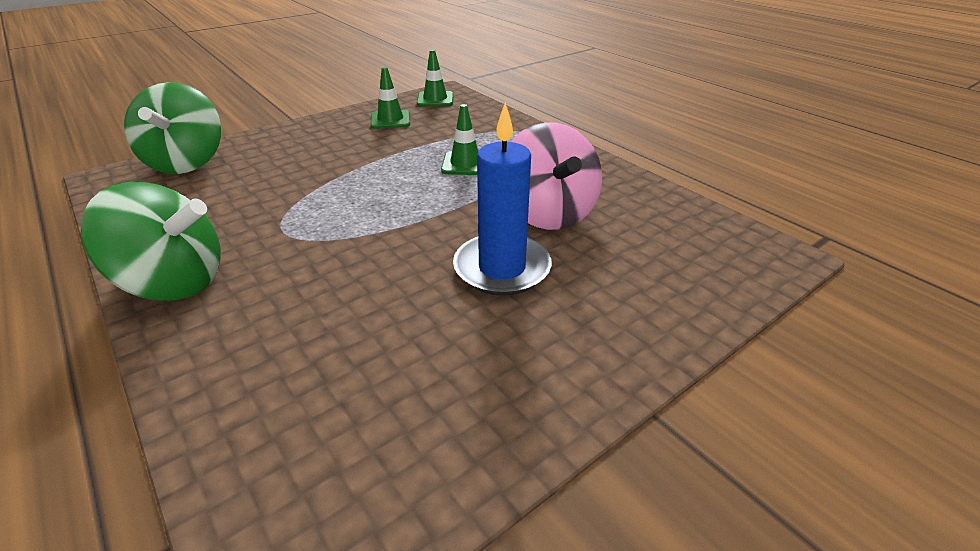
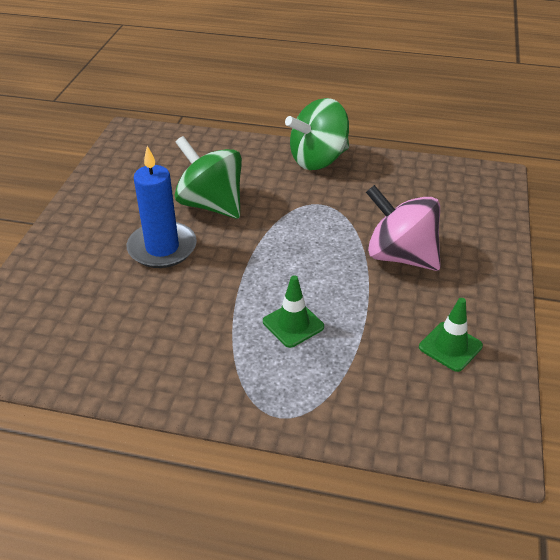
camera: 140 degrees right, 5 degrees up
(187, 162) = (484, 209): green spinning top -> green spinning top (211, 204)
(435, 99) = (476, 421): green traffic cone -> none
(548, 214) = (170, 306): pink spinning top -> pink spinning top (400, 256)

